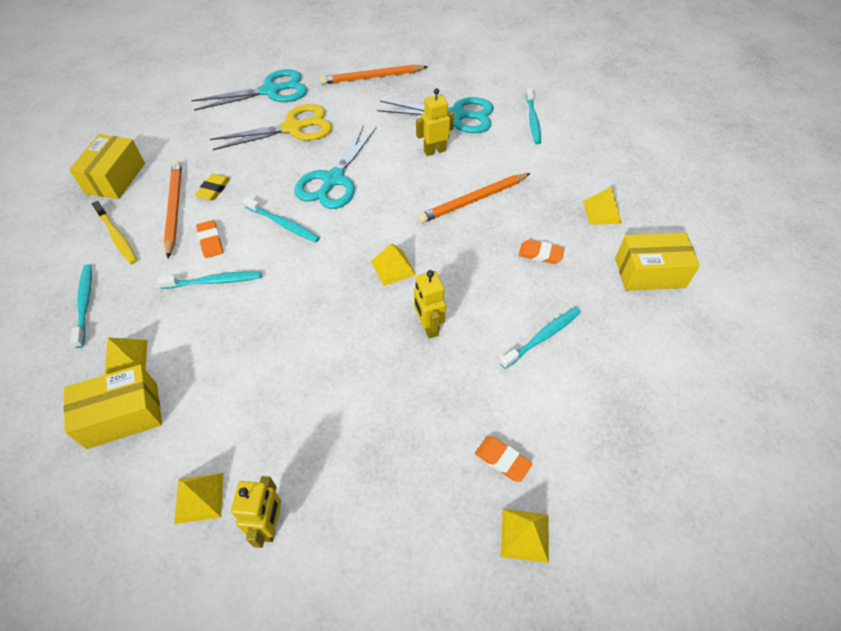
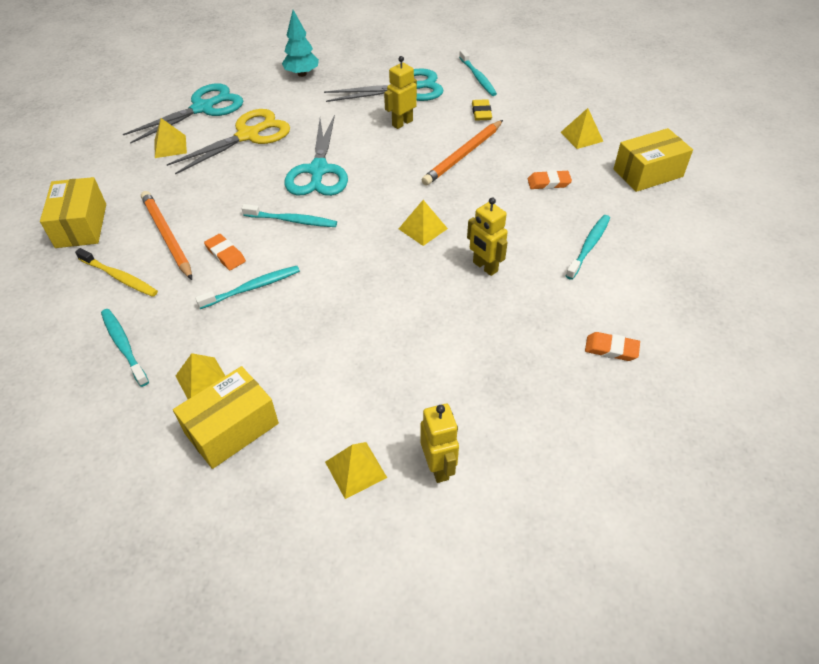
camera: 20 degrees left, 5 degrees down
(213, 189) = (198, 209): yellow eraser -> yellow eraser (481, 113)
(372, 77) = (302, 74): orange pencil -> turquoise tree
(525, 535) = (662, 398): yellow pyramid -> yellow pyramid (170, 146)

